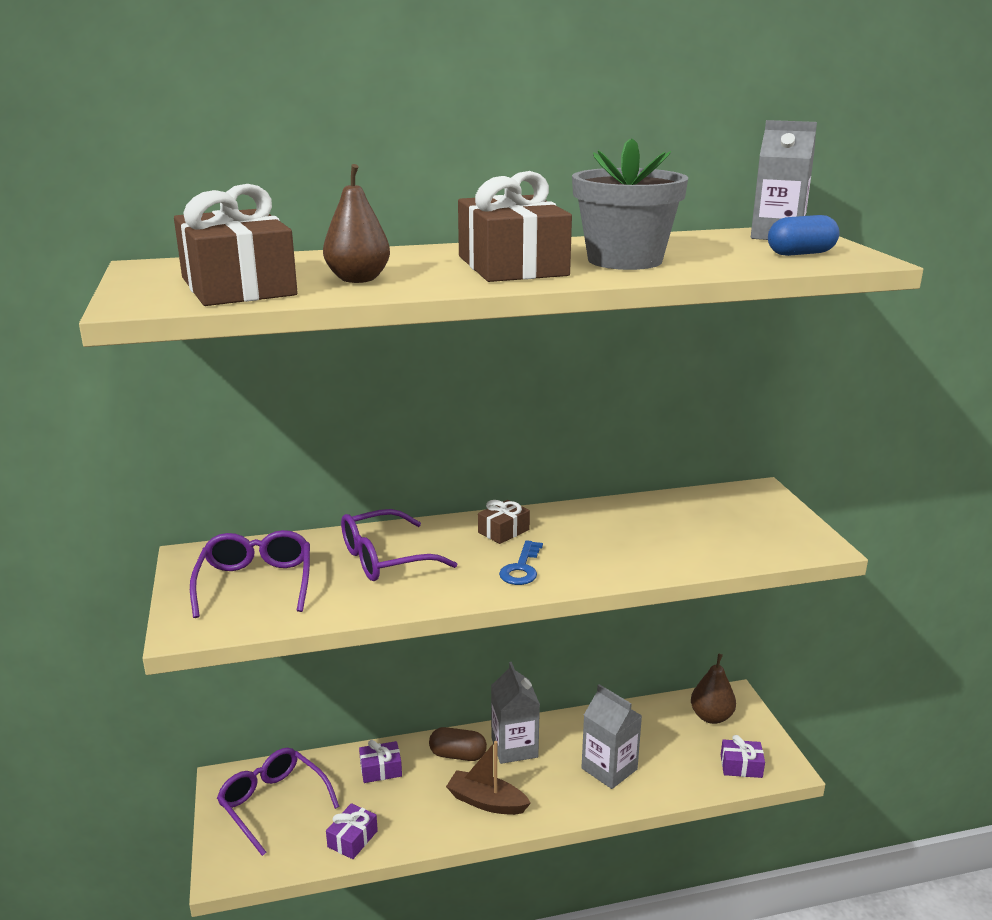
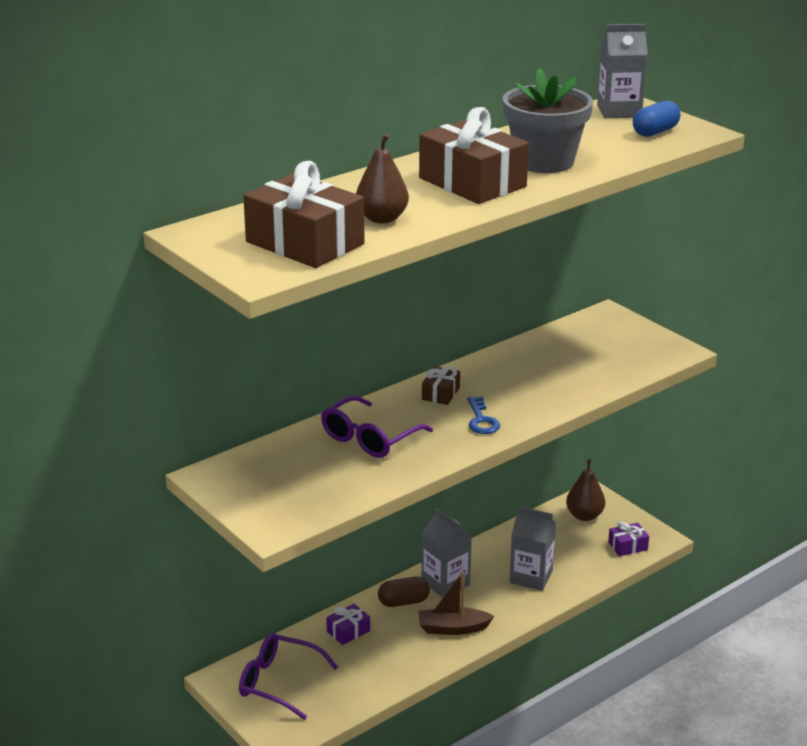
camera: 25 degrees left, 5 degrees up
(255, 583) = (286, 482): purple glasses -> none
(352, 839) = (367, 686): purple gift -> none

